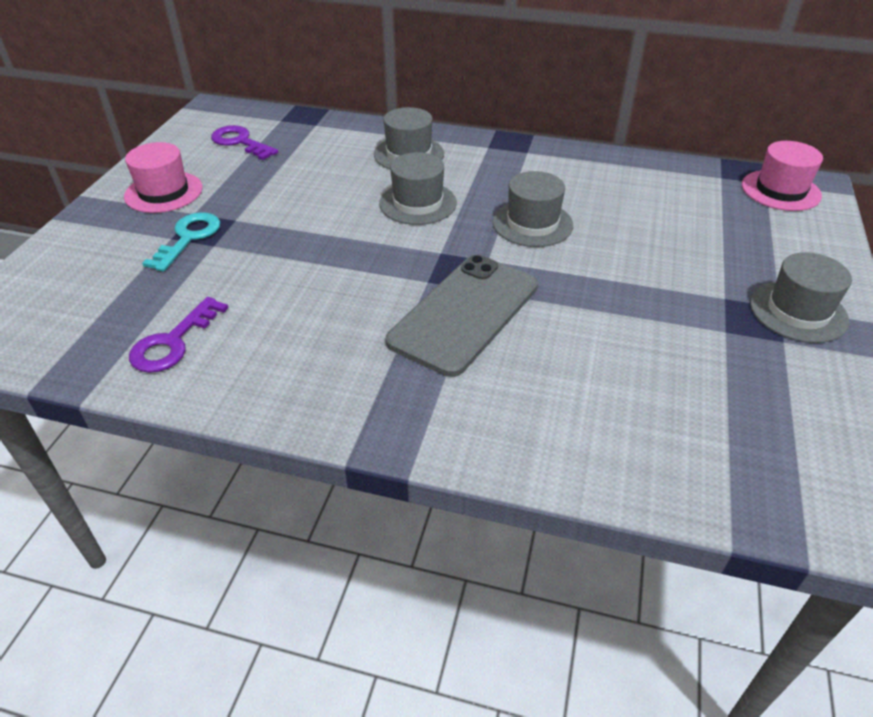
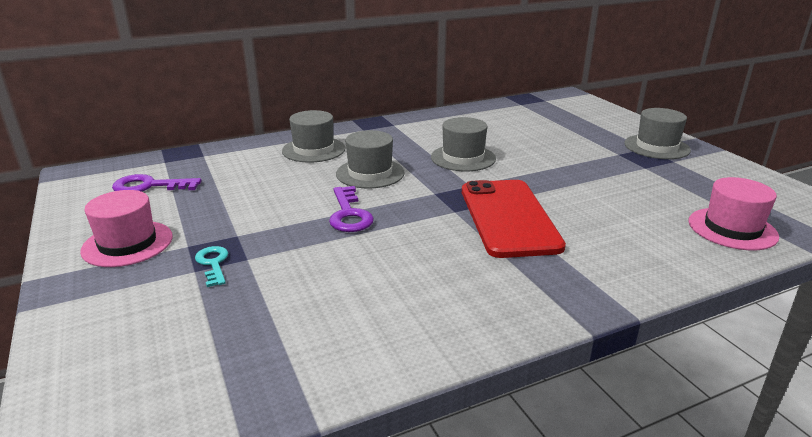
camera: 40 degrees left, 15 degrees down
(173, 342) = (329, 337): purple key -> purple key (349, 214)
(188, 238) = (213, 264): turquoise key -> turquoise key, size x0.66
(464, 313) = (508, 217): grey phone -> red phone
(780, 190) = (557, 101): pink hat -> pink hat (732, 229)

